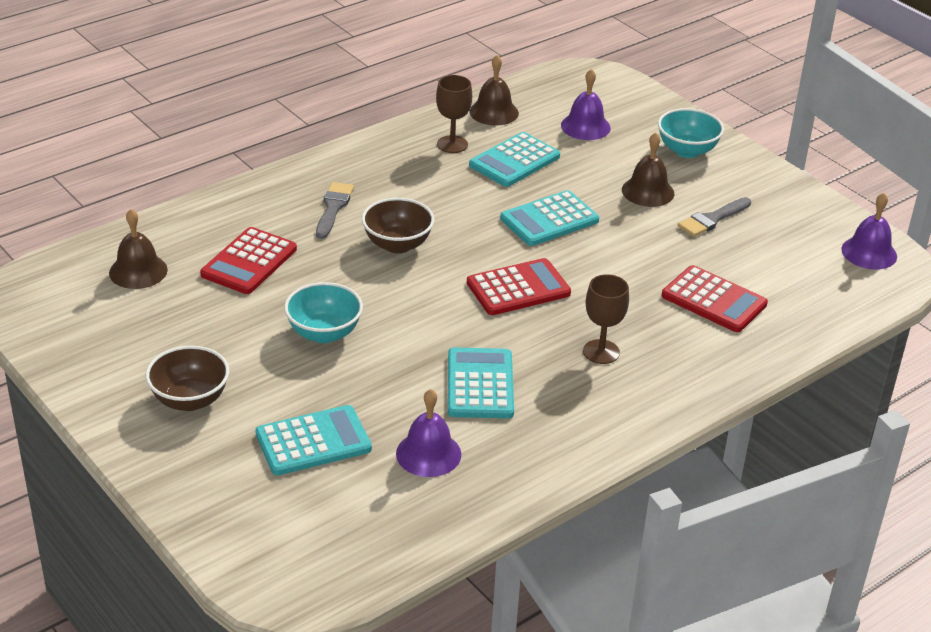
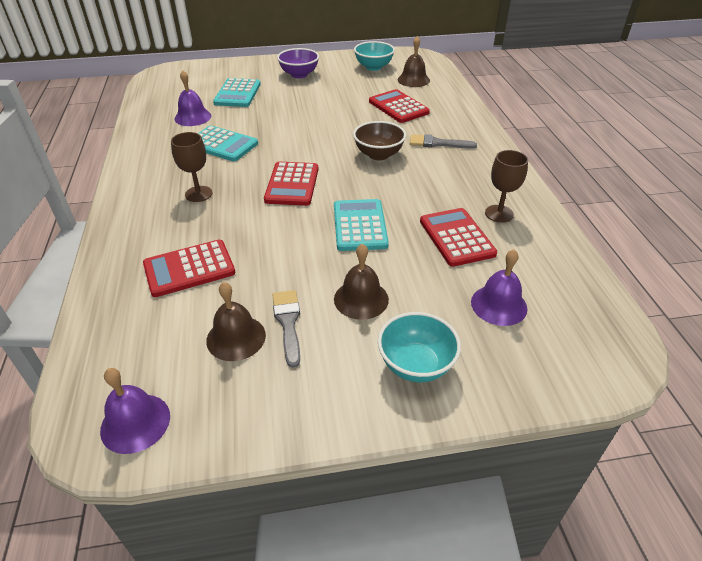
camera: 120 degrees right, 5 degrees up
(190, 400) = (299, 75): brown bowl -> purple bowl
(324, 333) = (314, 113): turquoise bowl -> turquoise bowl (373, 67)
(333, 208) = (437, 143): grey brush -> grey brush turned 150 degrees clockwise
(494, 112) = (548, 254): brown bell -> brown bell (236, 337)
(514, 161) = (456, 237): turquoise calculator -> red calculator

